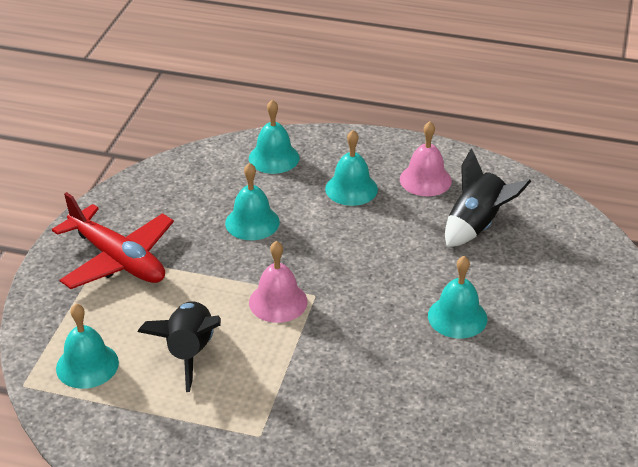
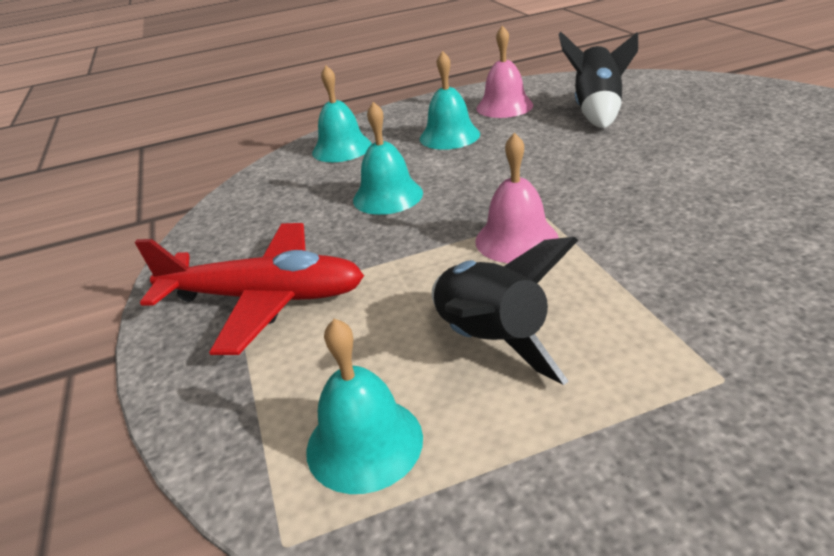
camera: 30 degrees left, 5 degrees down
(457, 317) = (701, 166): turquoise bell -> none

